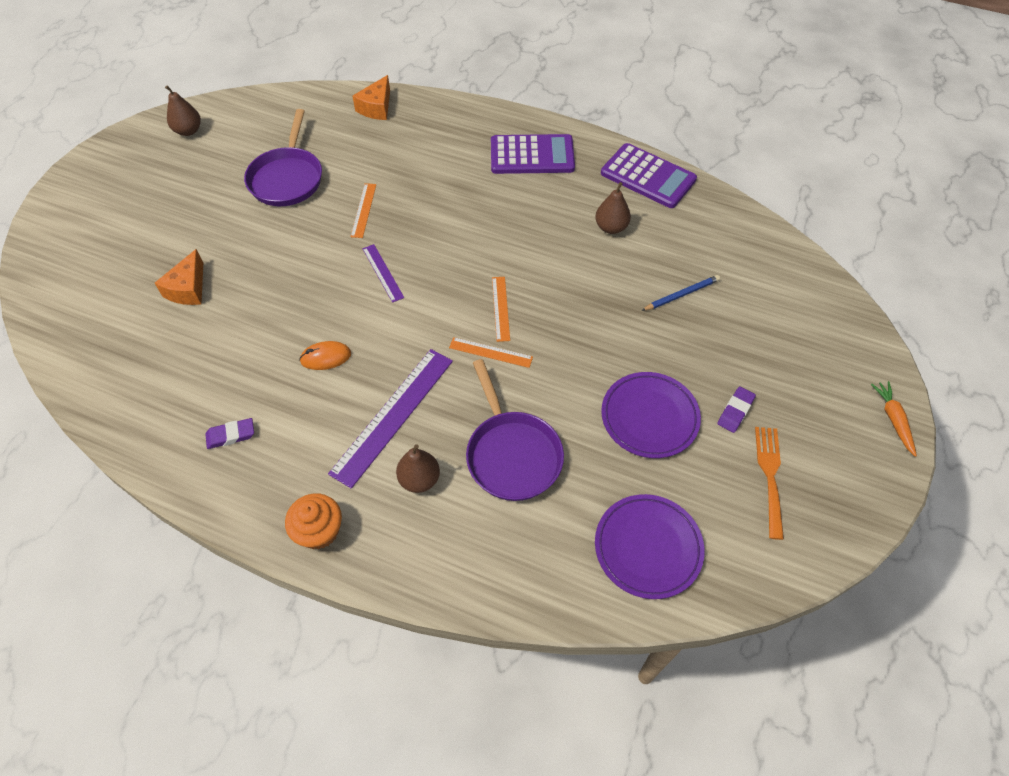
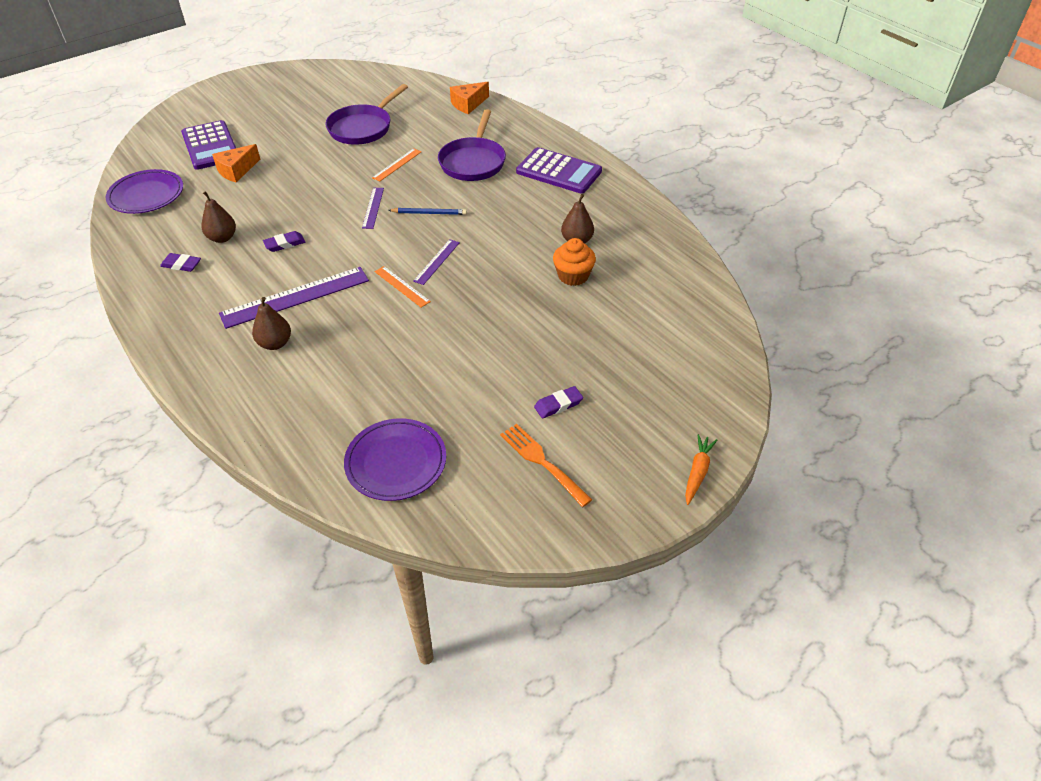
camera: 30 degrees right, 10 degrees down
(188, 131) = (324, 79): brown pear -> brown pear (222, 238)
(319, 531) = (181, 344): orange cupcake -> orange cupcake (573, 276)
(326, 357) = (285, 244): orange mouse -> purple eraser
(500, 308) = (436, 261): orange ruler -> purple ruler
(511, 454) = (354, 356): purple pan -> purple pan (473, 162)
(648, 177) = (642, 217): purple calculator -> purple calculator (210, 146)
(649, 417) = (482, 378): purple plate -> purple plate (146, 195)
(681, 294) = (592, 307): blue pencil -> blue pencil (429, 213)
(770, 477) = (543, 462): orange fork -> orange fork turned 75 degrees counterclockwise

